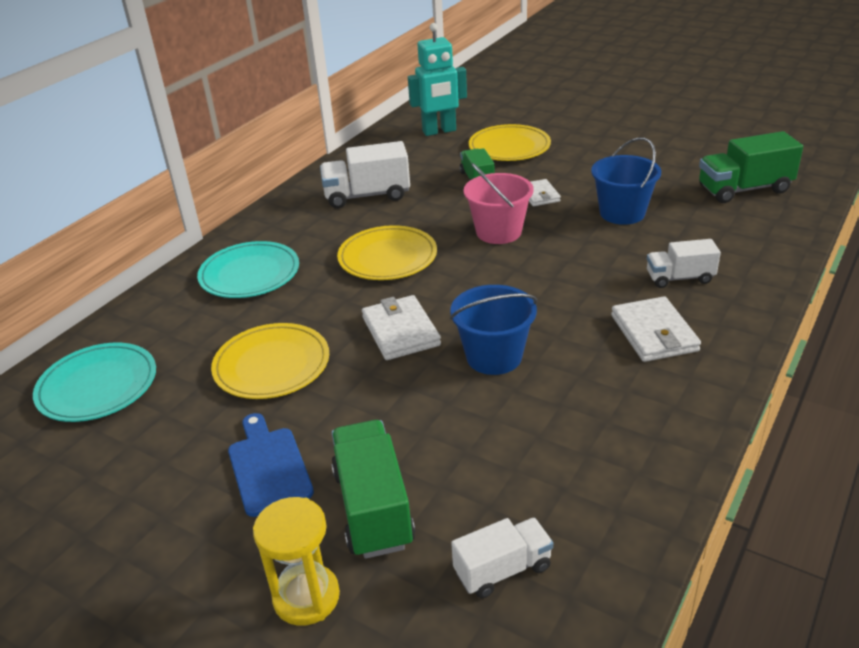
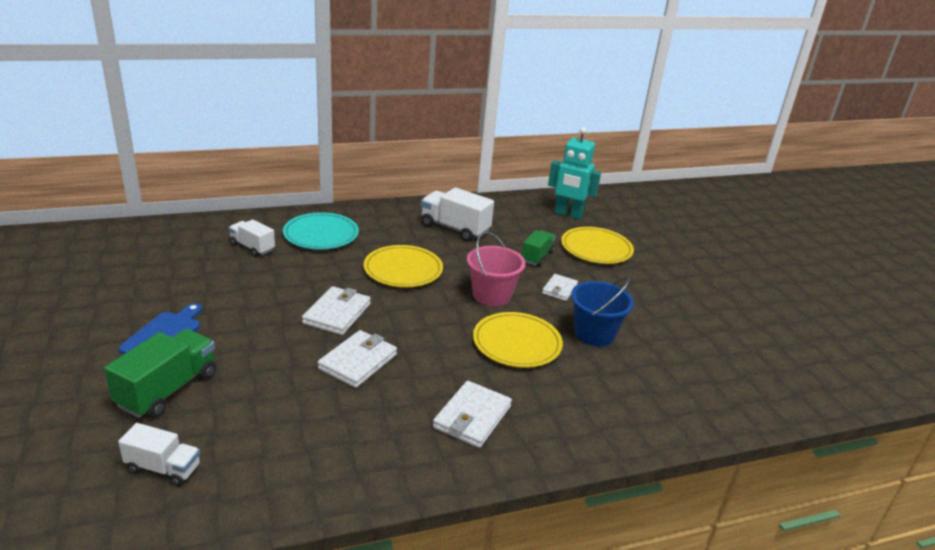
camera: 35 degrees right, 5 degrees down
(97, 386) = (168, 246): turquoise plate -> none
(272, 365) = (250, 287): yellow plate -> yellow plate (517, 343)
(306, 597) = (75, 405): yellow hourglass -> none
(494, 356) = (358, 361): blue bucket -> white wallet
(679, 278) = (554, 398): white truck -> white truck (252, 247)
(744, 189) = (720, 375): green truck -> none

